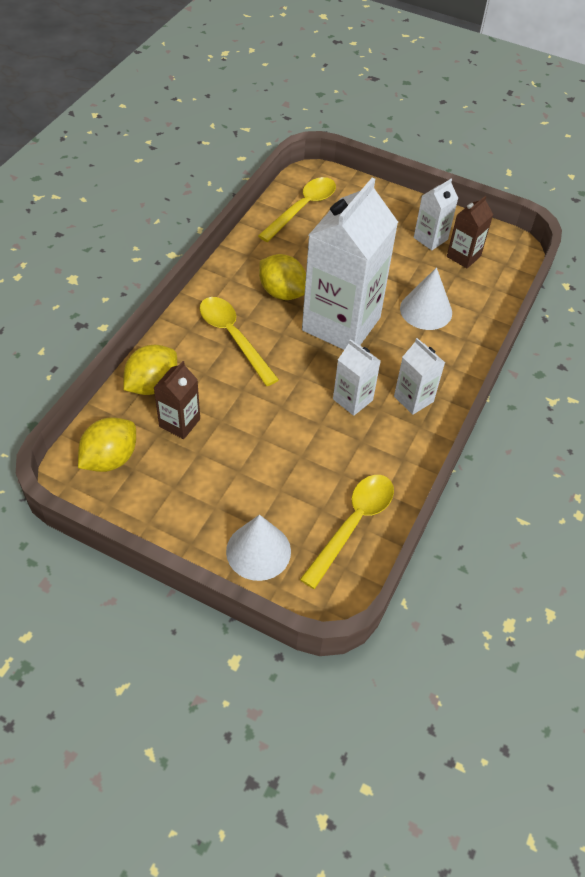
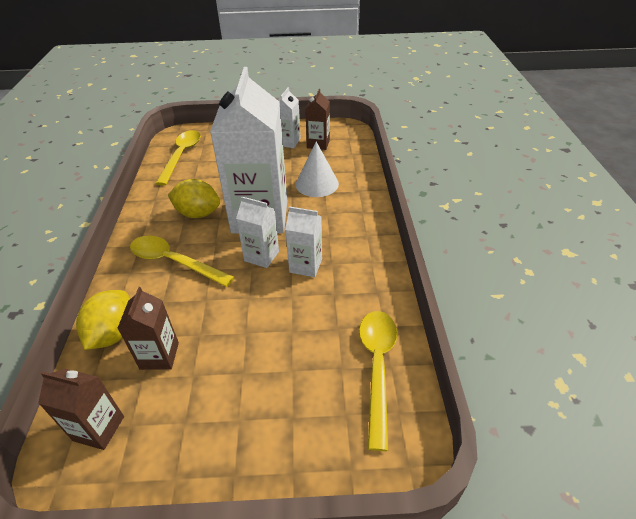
camera: 25 degrees left, 10 degrees down
(110, 459) = (99, 428): yellow lemon -> brown carton
(258, 551) = (308, 442): white cone -> none
(413, 399) = (352, 244): white carton -> white carton (261, 256)

